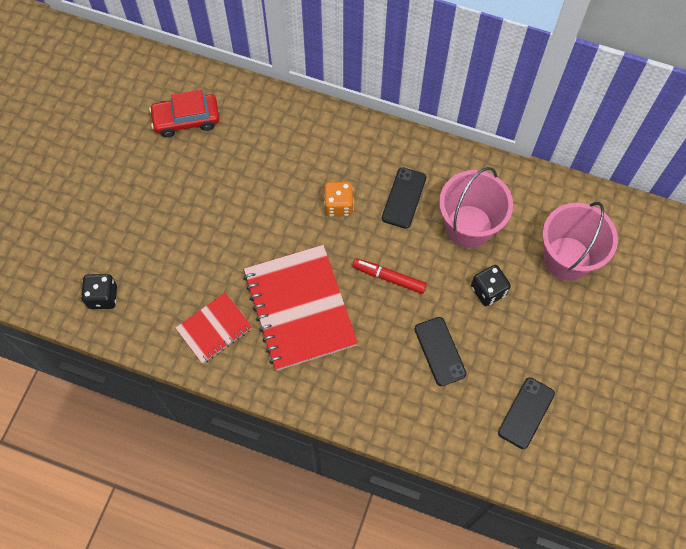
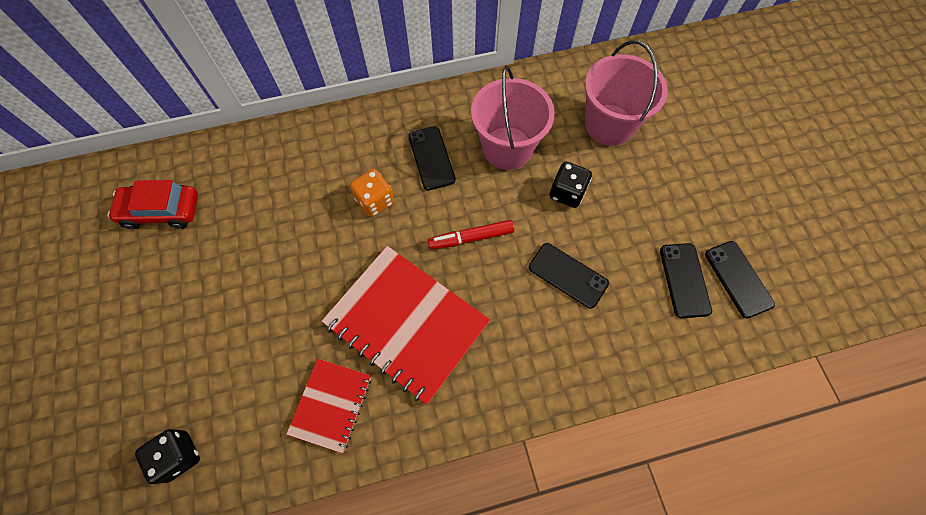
camera: 35 degrees left, 0 degrees up
(186, 119) = (162, 211): red car -> red car turned 45 degrees clockwise
(569, 440) = (738, 279): none -> black phone

